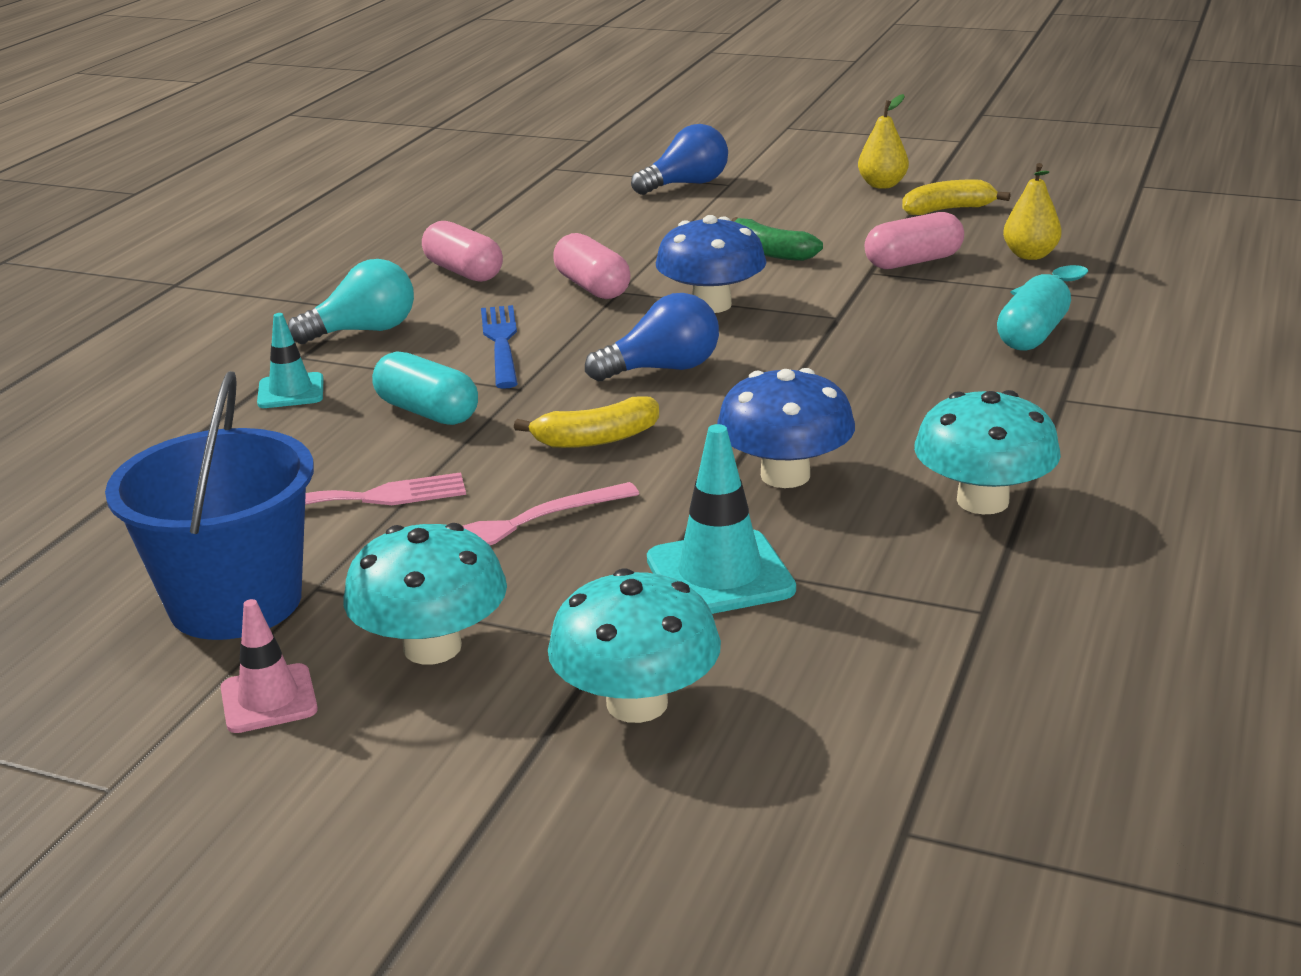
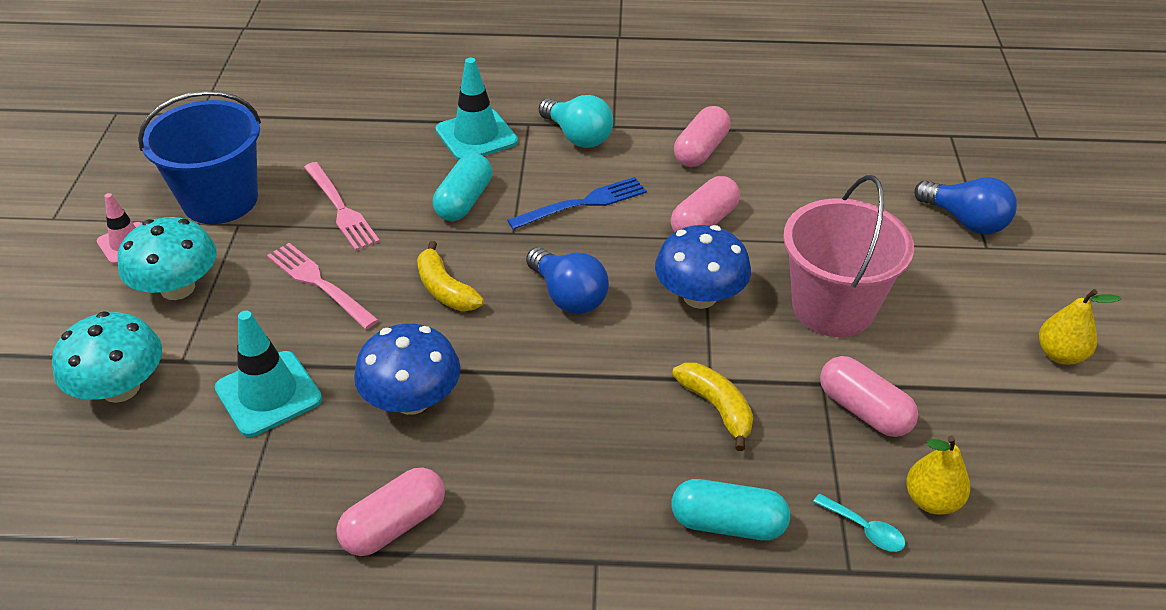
camera: 70 degrees right, 15 degrees up
(291, 391) = (476, 136): turquoise traffic cone -> turquoise traffic cone, size x1.57
(769, 252) = (833, 307): green banana -> pink bucket
(948, 210) = (1022, 417): yellow banana -> yellow banana (717, 408)
(982, 501) = (394, 525): turquoise mushroom -> pink capsule

